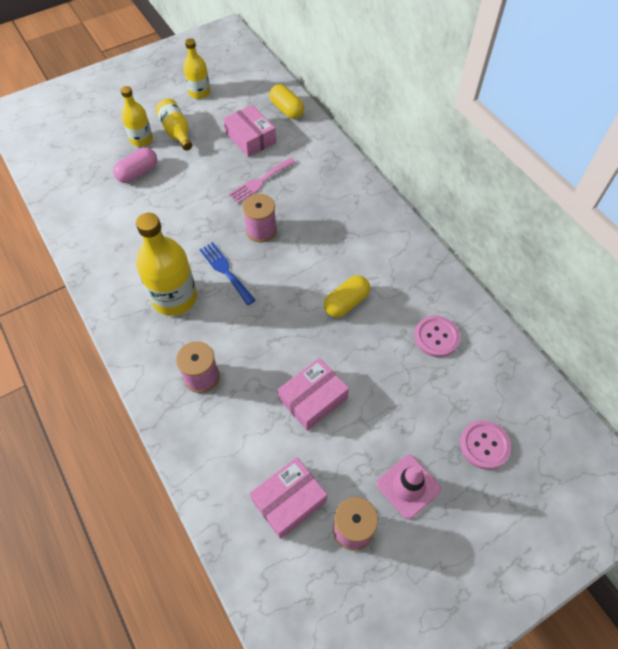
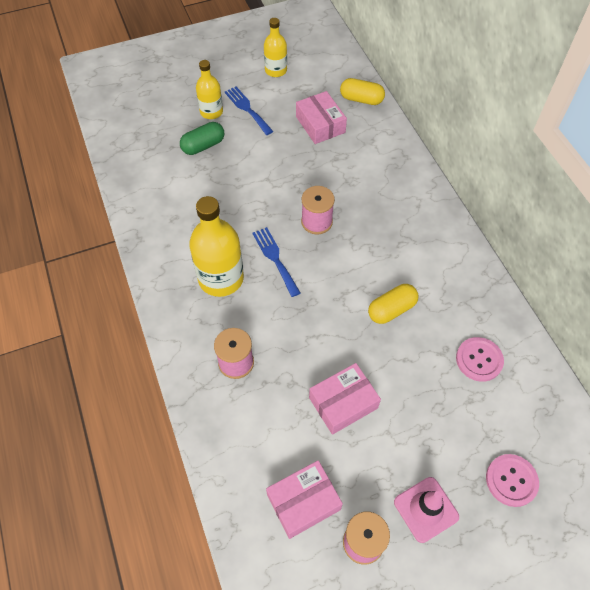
camera: 10 degrees right, 0 degrees up
(138, 173) = (203, 146): pink capsule -> green capsule
(176, 132) = (247, 109): yellow bottle -> blue fork
(260, 182) = (323, 171): pink fork -> none
(287, 109) = (361, 99): yellow capsule -> yellow capsule turned 45 degrees counterclockwise

